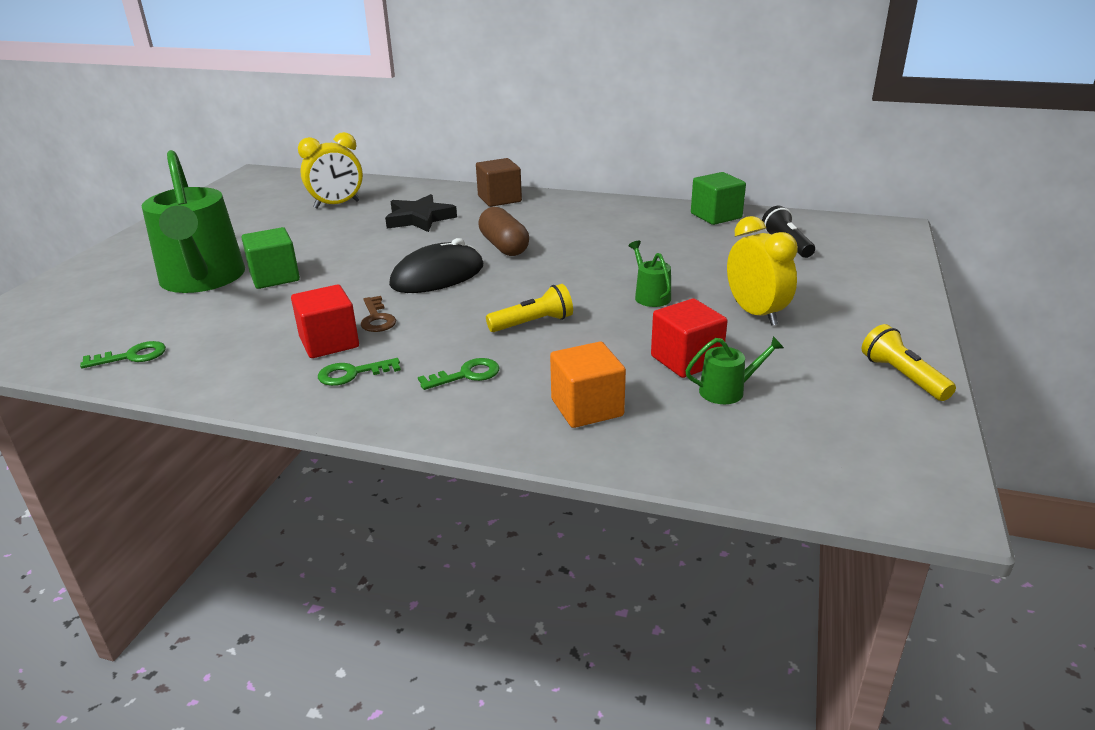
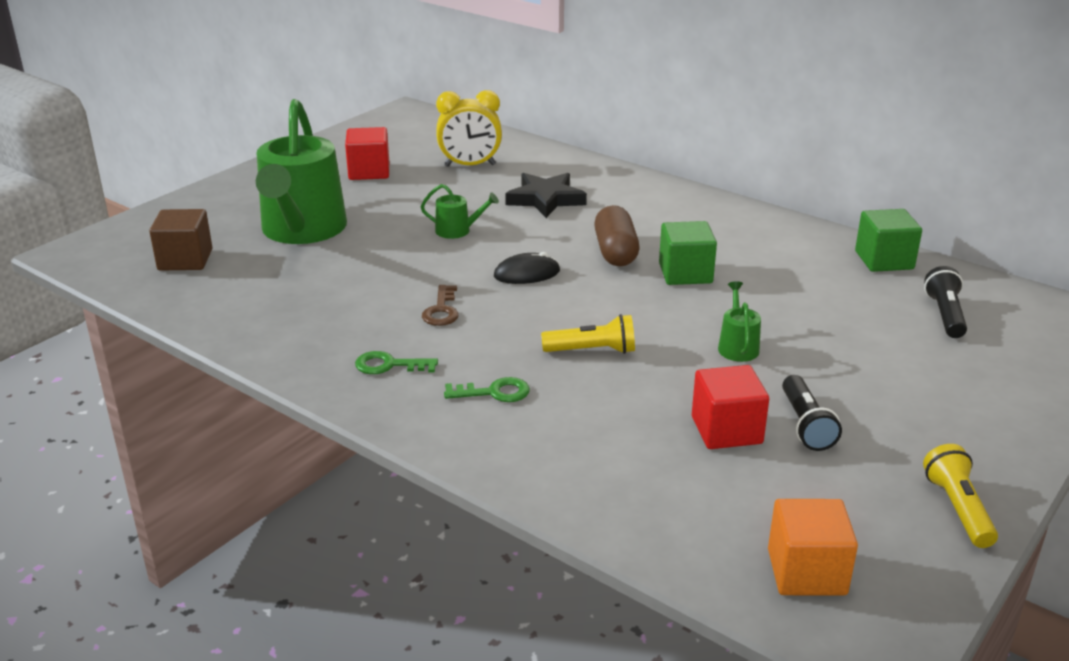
camera: 20 degrees right, 0 degrees up
(132, 356) = (208, 301): green key -> none
(275, 277) = (369, 242): green cube -> green cube (685, 273)
(329, 342) = (384, 326): red cube -> red cube (369, 171)
(437, 276) = (527, 273): black mouse -> black mouse, size x0.61
(499, 199) = (645, 190): brown cube -> brown cube (185, 260)
(587, 408) = (590, 456): orange cube -> orange cube (806, 572)
(727, 391) = (747, 475): green watering can -> green watering can (457, 231)
(745, 342) = (806, 425): none -> black flashlight
(755, 313) = (842, 394): yellow clock -> none

